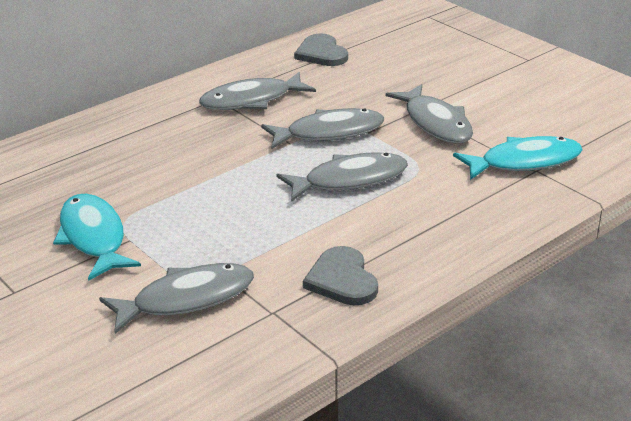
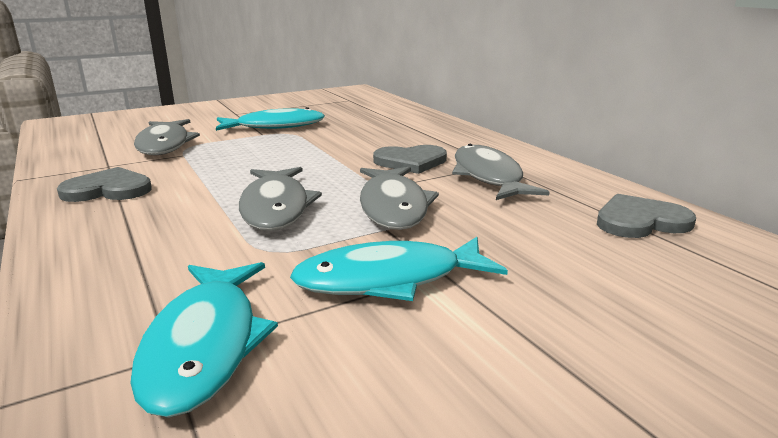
camera: 100 degrees right, 10 degrees down
(219, 136) = (411, 161): none -> grey heart
(435, 123) = (389, 280): grey fish -> turquoise fish

